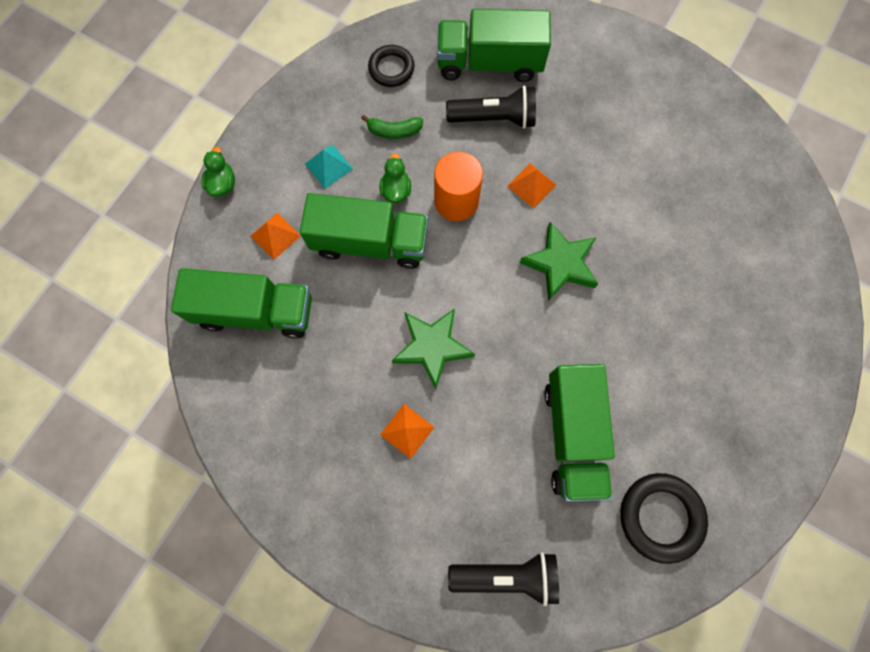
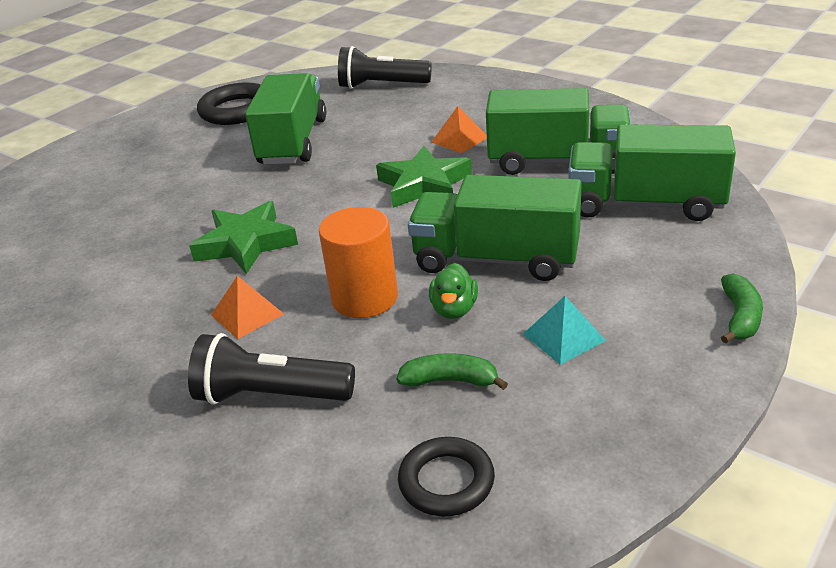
camera: 170 degrees left, 40 degrees down
(223, 184) = (740, 317): green duck -> green banana
(275, 235) = (635, 265): orange pyramid -> none
(489, 63) = (246, 485): green truck -> green truck (557, 162)

